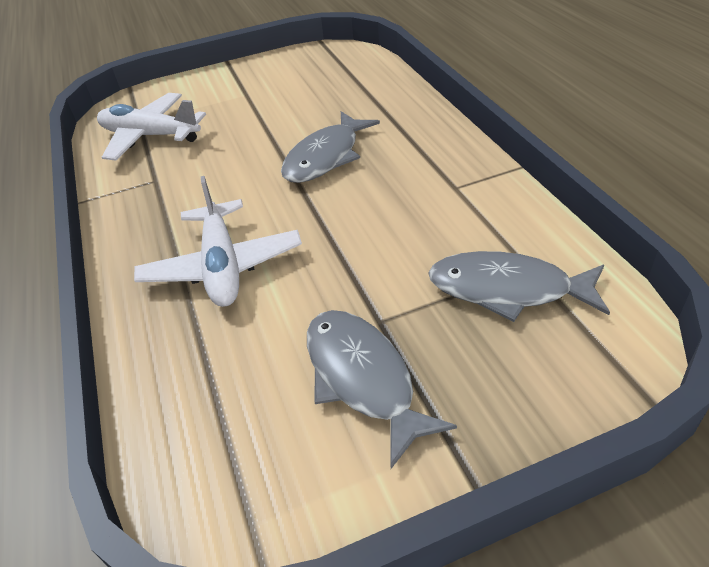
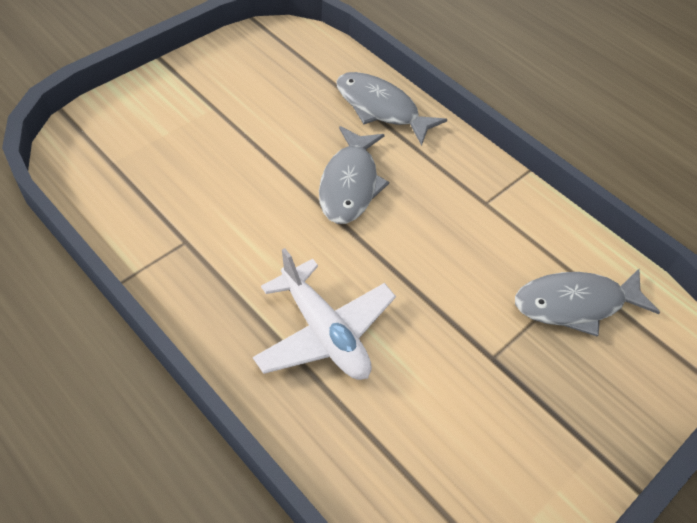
camera: 30 degrees left, 10 degrees up
(150, 136) = (140, 181): white plane -> none
(363, 378) = (507, 414): grey fish -> grey fish (381, 108)

